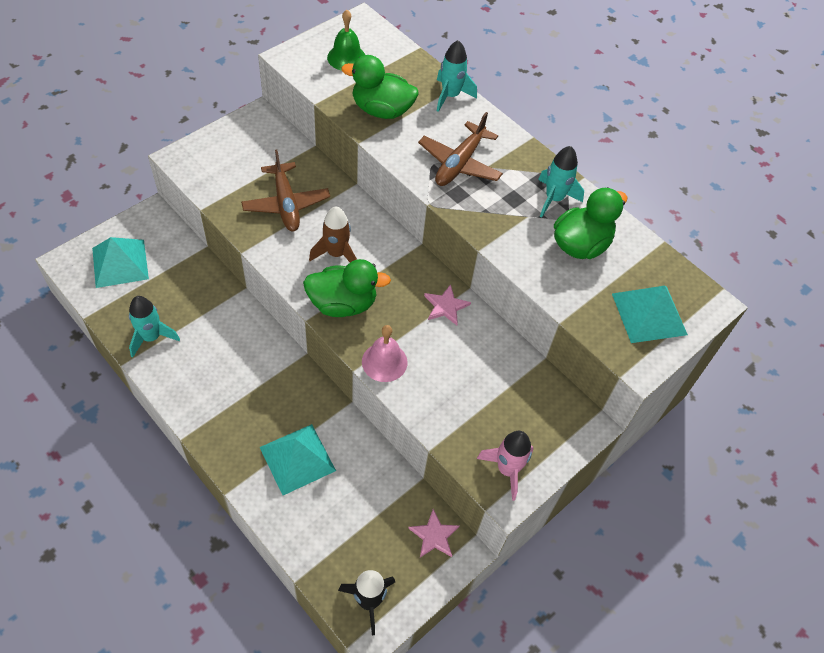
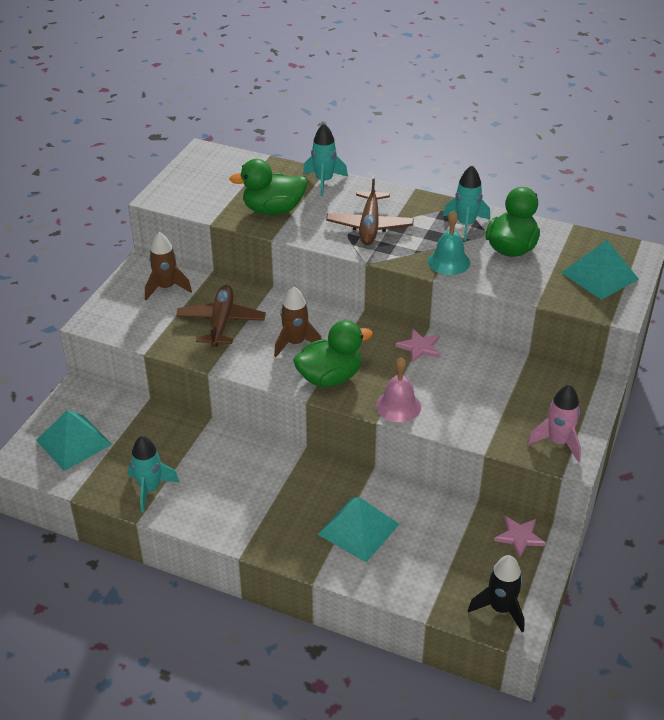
camera: 20 degrees left, 15 degrees down
(262, 148) = (166, 288): none -> brown rocket
(286, 204) = (221, 322): brown plane -> brown plane turned 135 degrees counterclockwise
(346, 58) = (211, 182): green bell -> none
(508, 235) = (449, 262): none -> turquoise bell

